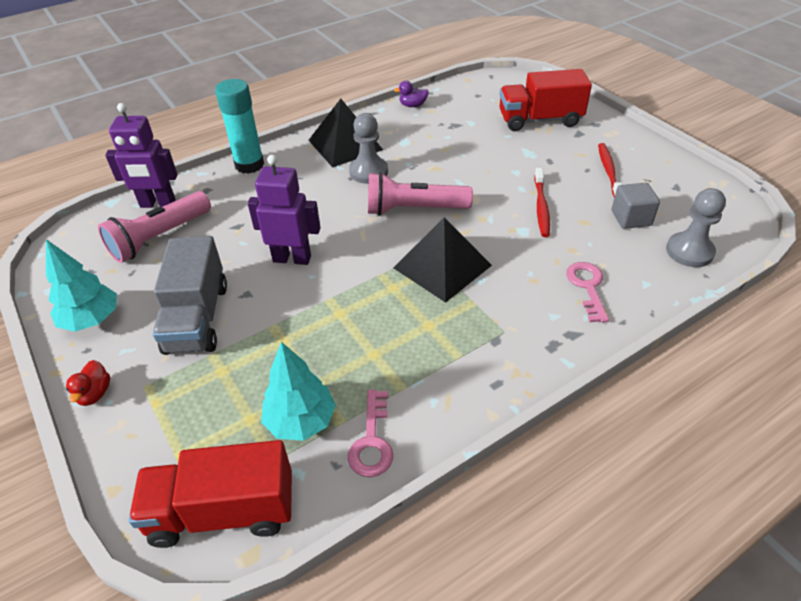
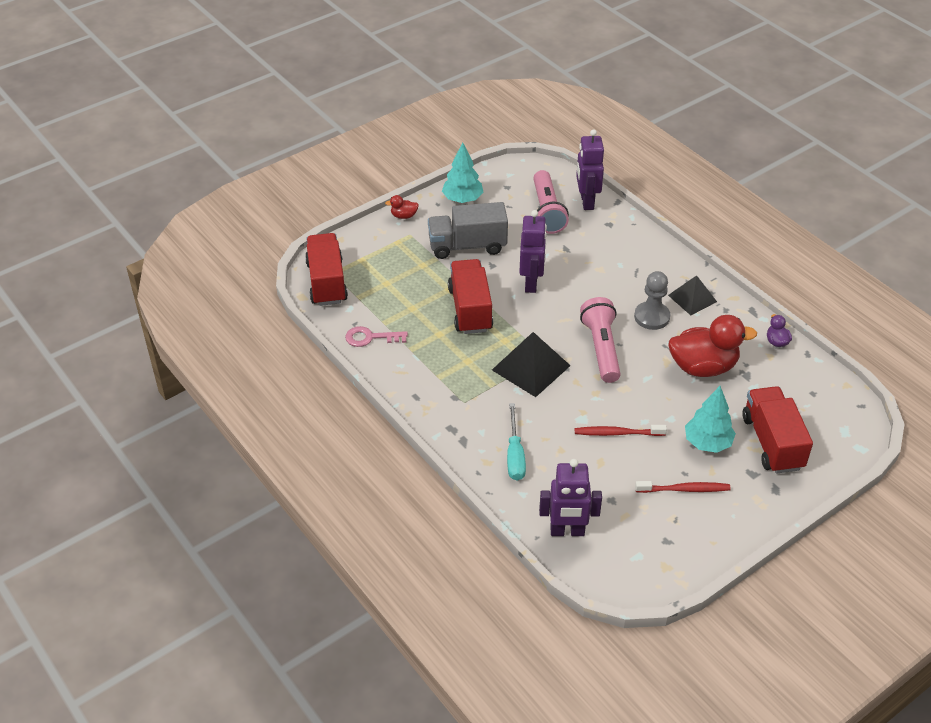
camera: 85 degrees right, 0 degrees up
(160, 237) = (547, 211): pink flashlight -> pink flashlight turned 135 degrees counterclockwise
(249, 165) = (648, 242): turquoise glue stick -> none
(301, 421) = (385, 305): turquoise tree -> turquoise tree (707, 443)
(329, 319) = (470, 309): none -> red truck
(345, 145) = (692, 298): black pyramid -> black pyramid, size x0.65
(444, 147) = (703, 367): none -> red duck
(587, 287) = (515, 455): pink key -> turquoise screwdriver
(631, 218) = (610, 496): grey cube -> none
(689, 251) = (567, 531): grey pawn -> purple robot

